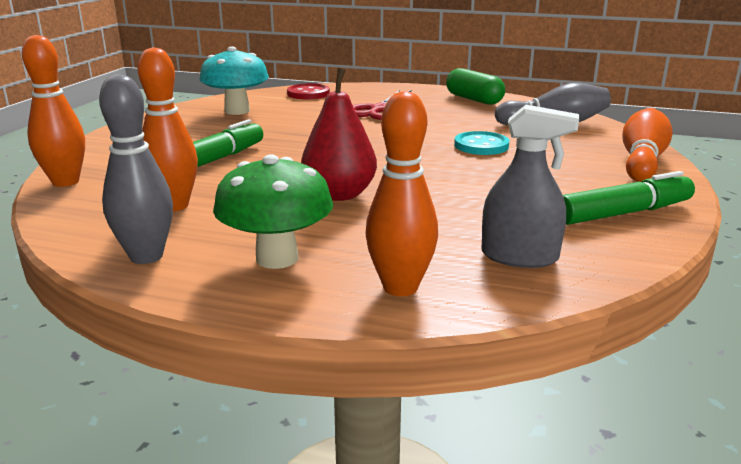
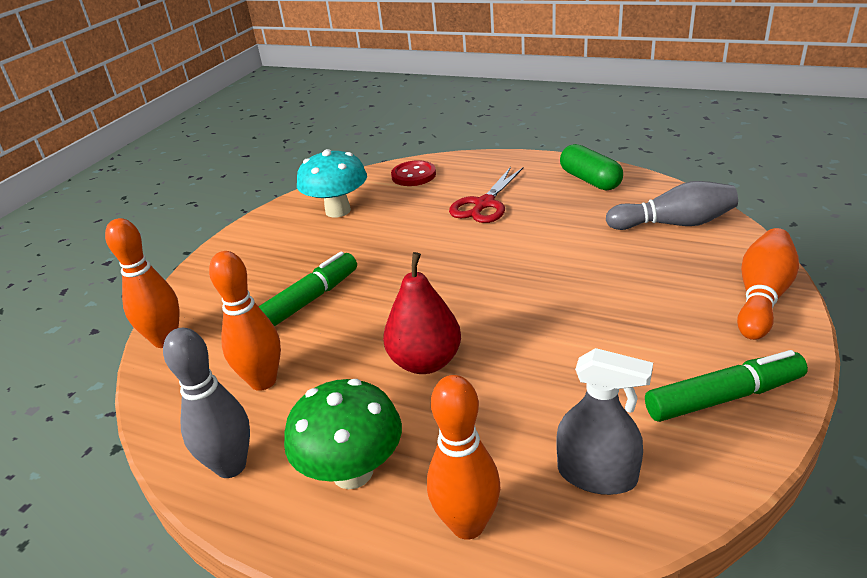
camera: 10 degrees right, 10 degrees up
(481, 146) = (585, 270): turquoise button -> none

